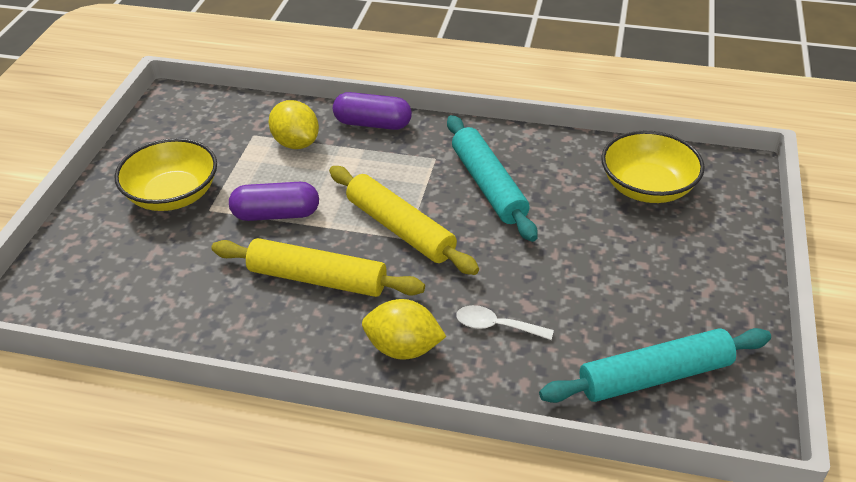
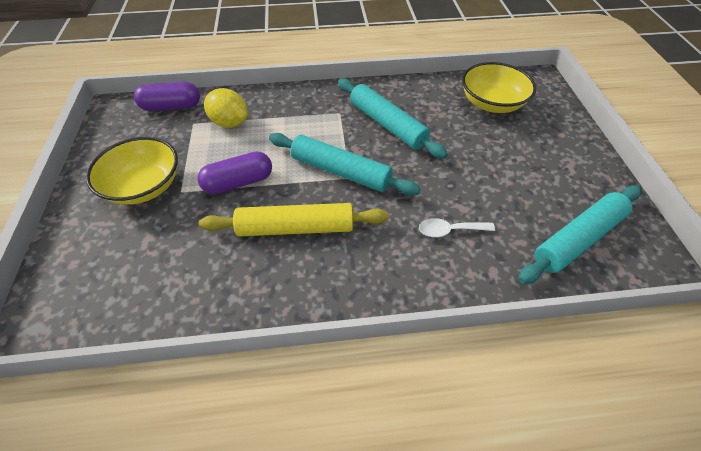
camera: 20 degrees left, 10 degrees up
(372, 124) = (282, 97): purple capsule -> purple capsule (171, 106)
(400, 228) = (340, 171): yellow rolling pin -> turquoise rolling pin
(403, 348) = (391, 268): yellow lemon -> none

